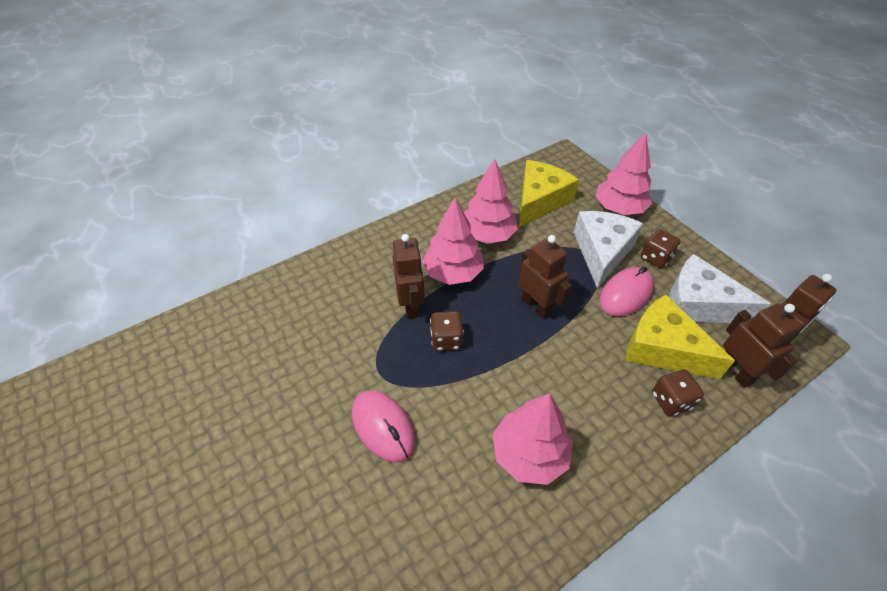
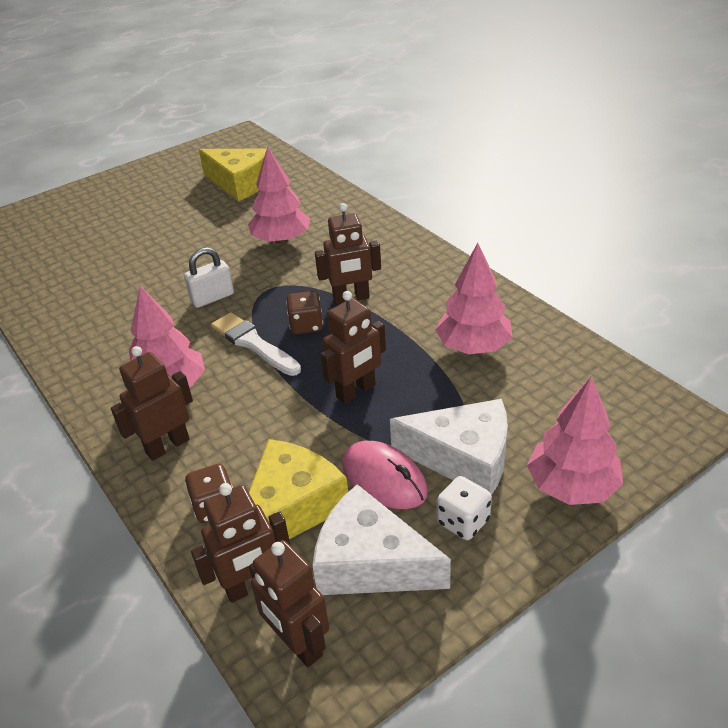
camera: 90 degrees right, 10 degrees down
(383, 427) = (212, 298): pink mouse -> white padlock
(453, 273) = (402, 323): pink tree -> pink tree (281, 240)
(468, 382) = (253, 343): none -> white brush
(539, 201) = (559, 394): yellow cheese -> yellow cheese (240, 183)
(609, 446) = (167, 446): none -> brown robot
(655, 258) = (463, 521): brown dice -> white dice
(698, 304) = (371, 563): white cheese -> white cheese turned 90 degrees counterclockwise

